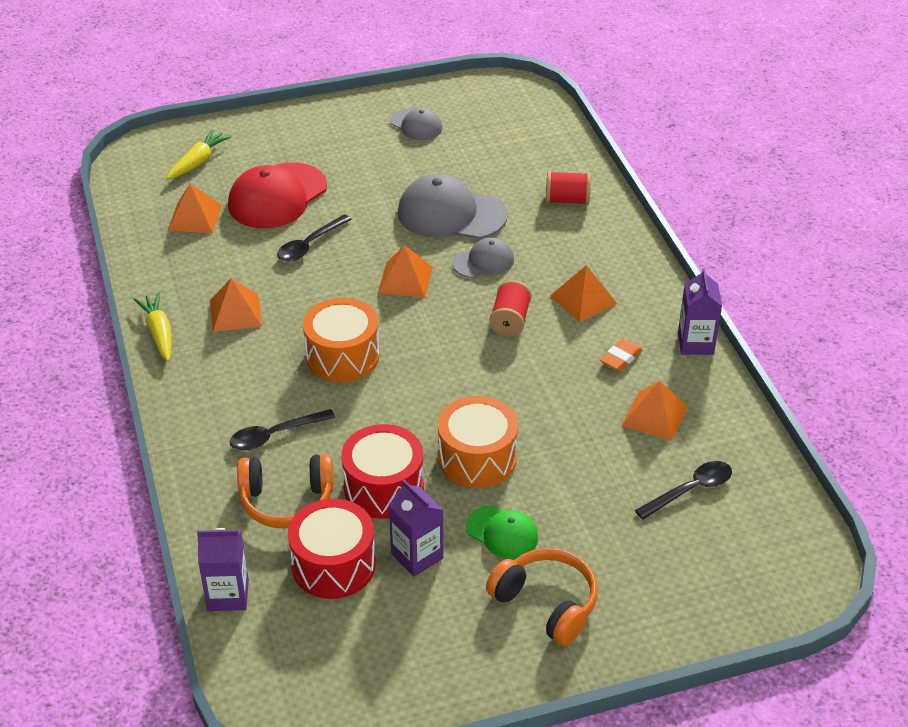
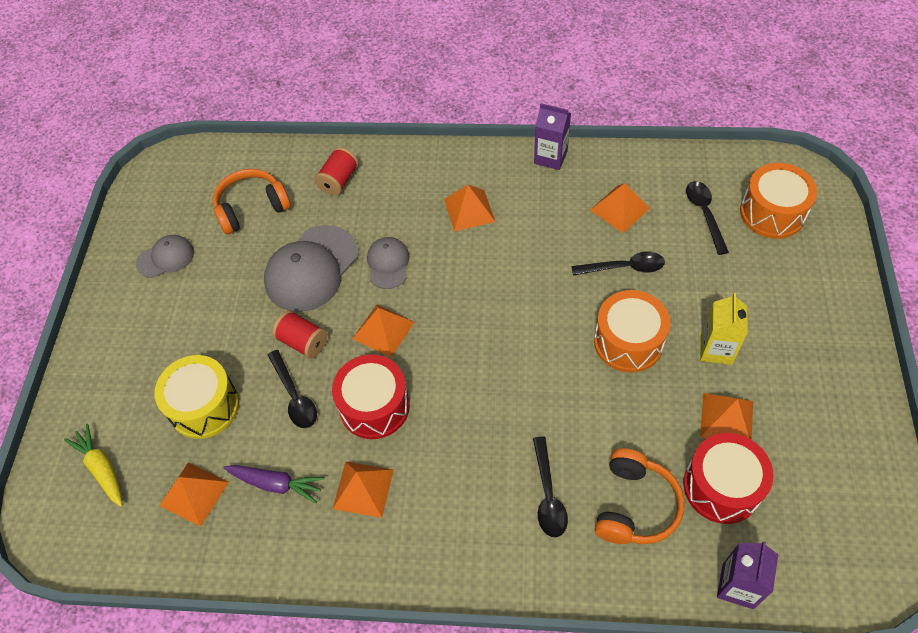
camera: 65 degrees left, 15 degrees up
(159, 333) = (360, 571): yellow carrot -> none
(220, 260) = (276, 484): none -> purple carrot
(277, 196) = (204, 406): red cap -> yellow drum
(342, 356) = (464, 409): orange drum -> orange drum (772, 213)
(383, 487) = (641, 422): red drum -> red drum (374, 406)
(417, 556) = (727, 418): purple carton -> orange pyramid
(502, 532) = (716, 349): green cap -> yellow carton
(510, 320) = (472, 268): red spool -> red spool (303, 342)
(546, 603) = (797, 342): orange headphones -> orange headphones (251, 208)
(574, 436) = (624, 267): none -> black spoon
(621, 358) = (548, 208): orange eraser -> none

